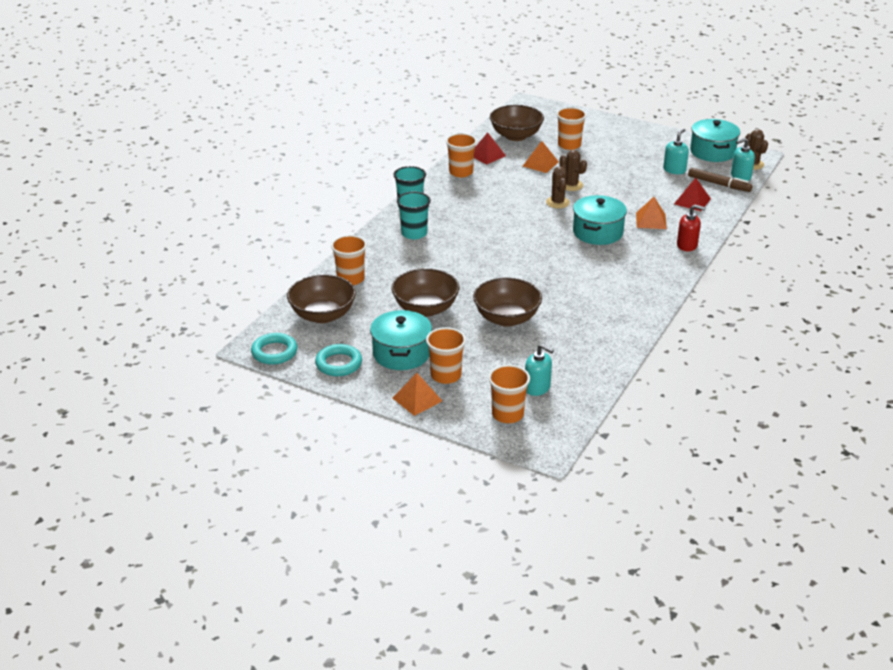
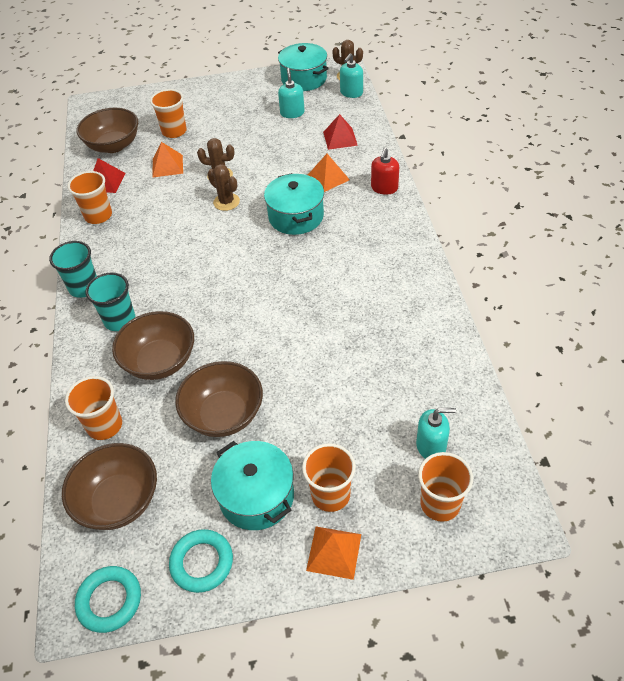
camera: 35 degrees left, 15 degrees up
(506, 318) = (315, 374): brown bowl -> brown bowl (160, 361)
(687, 245) = (384, 188): red soap dispenser -> red soap dispenser turned 135 degrees clockwise
(719, 184) = (343, 109): brown marker -> none

